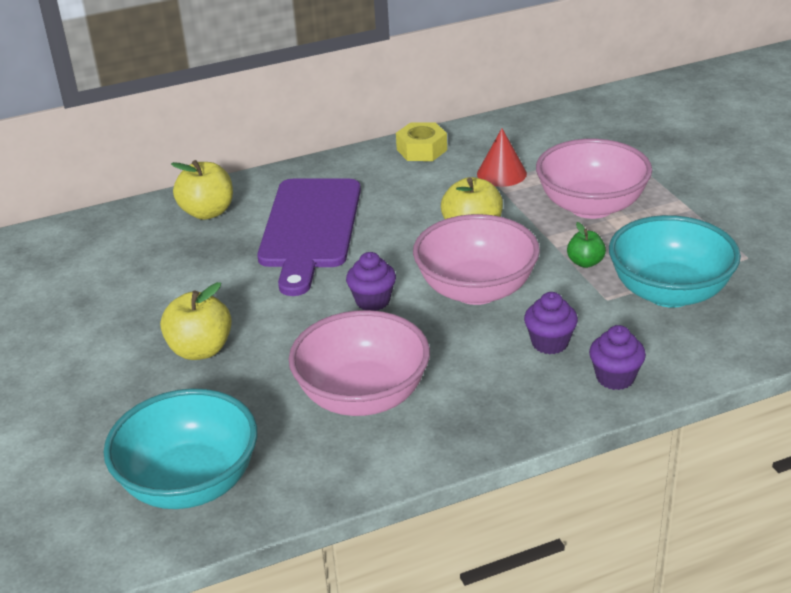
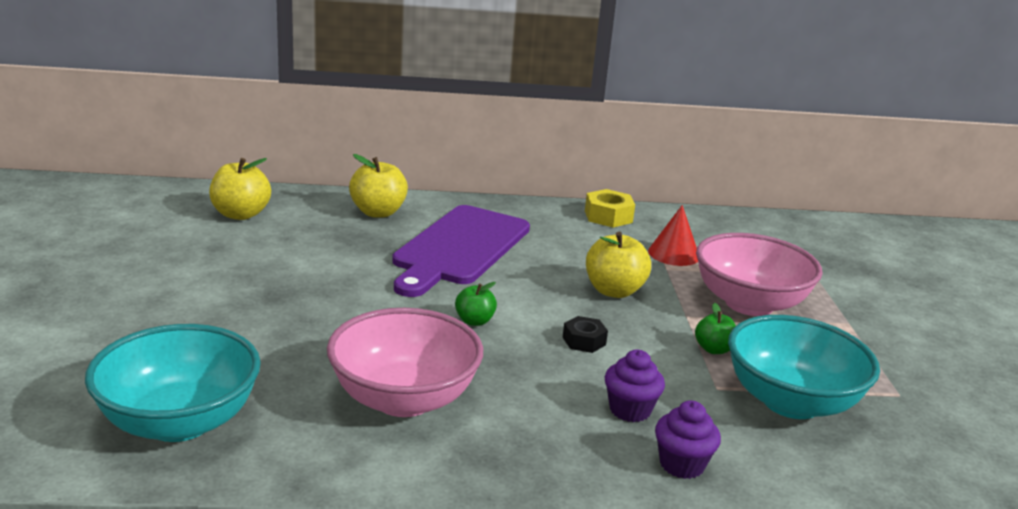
camera: 15 degrees right, 10 degrees down
(200, 350) = (284, 314): yellow apple -> yellow apple (240, 214)
(372, 301) = (474, 321): purple cupcake -> green apple
(476, 290) = (584, 341): pink bowl -> black nut

